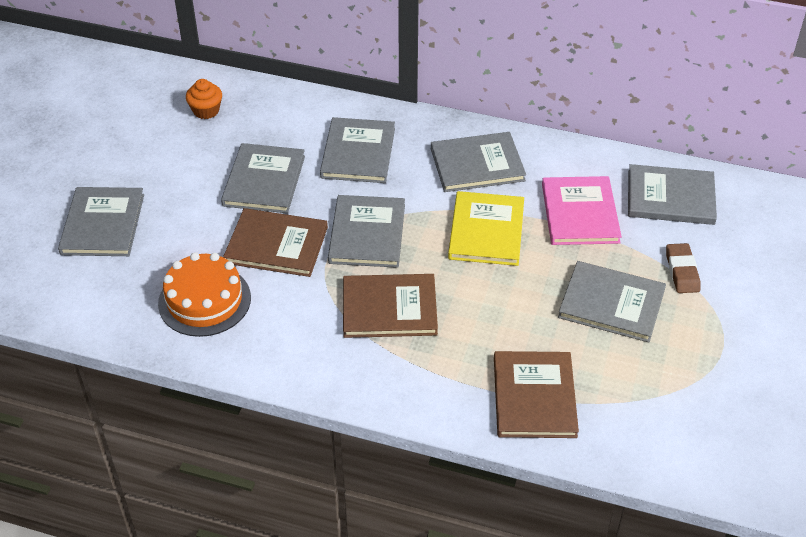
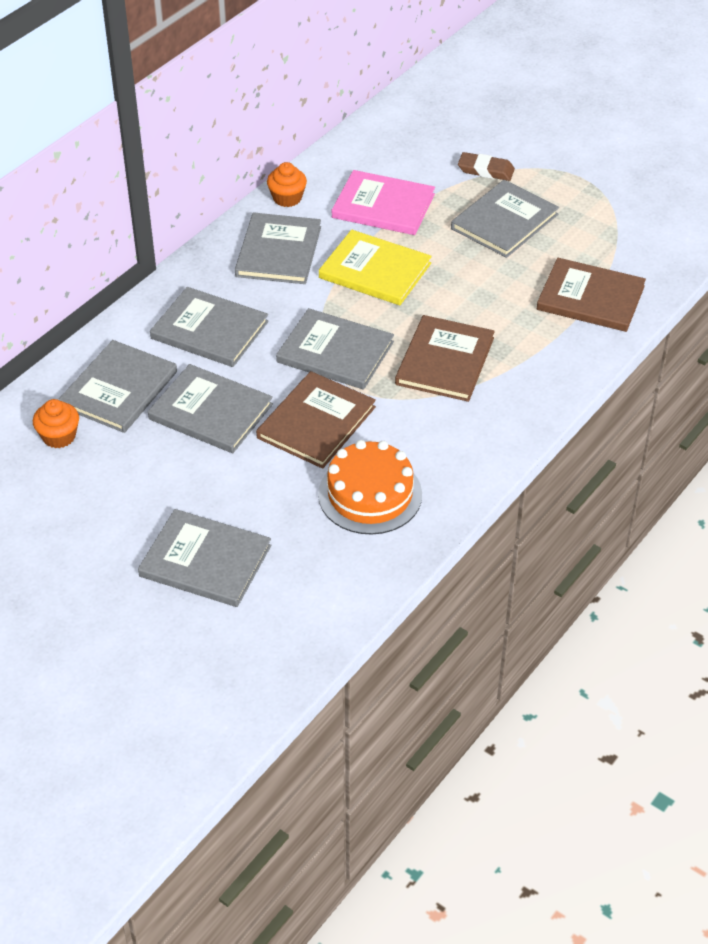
camera: 70 degrees left, 0 degrees up
(551, 150) = (287, 198): none -> orange cupcake
(670, 197) = (393, 147): grey book -> grey book (119, 389)

